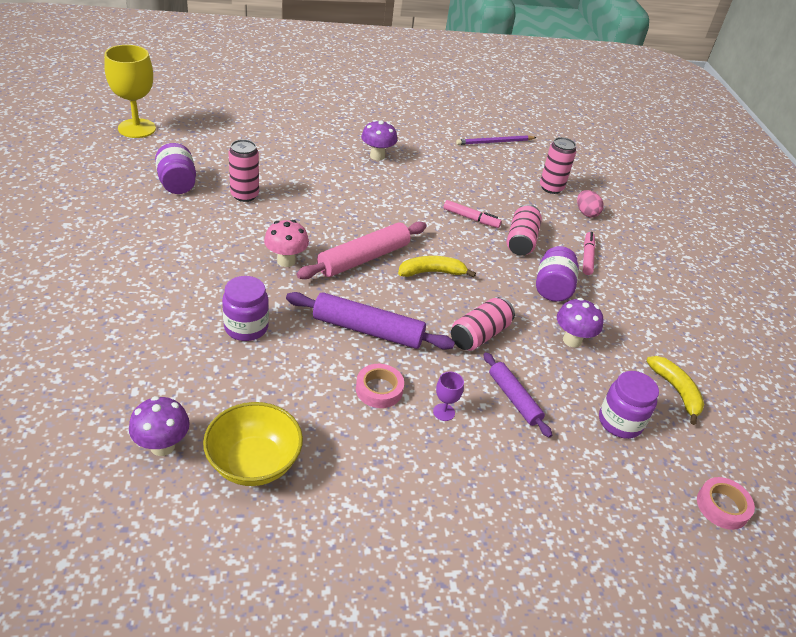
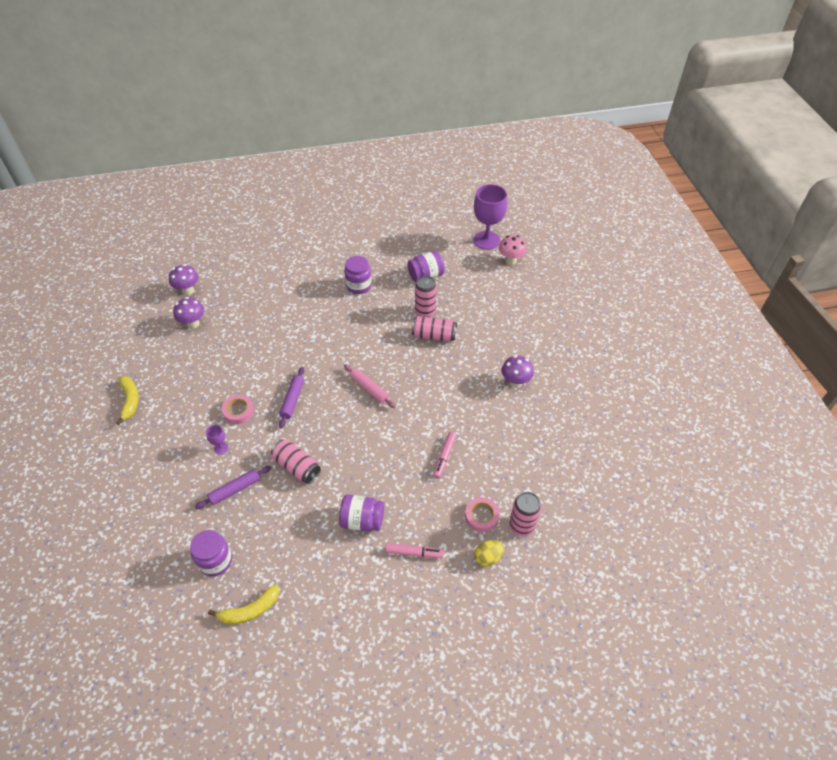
camera: 90 degrees right, 10 degrees up
(137, 128) = (486, 240): yellow goblet -> purple goblet
(246, 327) = (286, 339): purple jar -> purple jar (359, 286)
(254, 463) = (181, 362): yellow bowl -> none
(286, 261) = (355, 346): pink mushroom -> pink mushroom (510, 260)
(363, 258) = (369, 389): pink rolling pin -> pink rolling pin, size x0.62
(368, 330) = (292, 400): purple rolling pin -> purple rolling pin, size x0.62
(432, 272) = (363, 432): yellow banana -> yellow banana (130, 400)
(494, 142) = (587, 474): purple pencil -> none
(521, 241) = (423, 497): pink can -> pink can (434, 336)
(572, 340) = (300, 532): purple mushroom -> purple mushroom (188, 291)
(586, 213) = (488, 557): pink egg -> yellow egg
(722, 506) = (138, 625): pink tape -> pink tape (481, 516)

